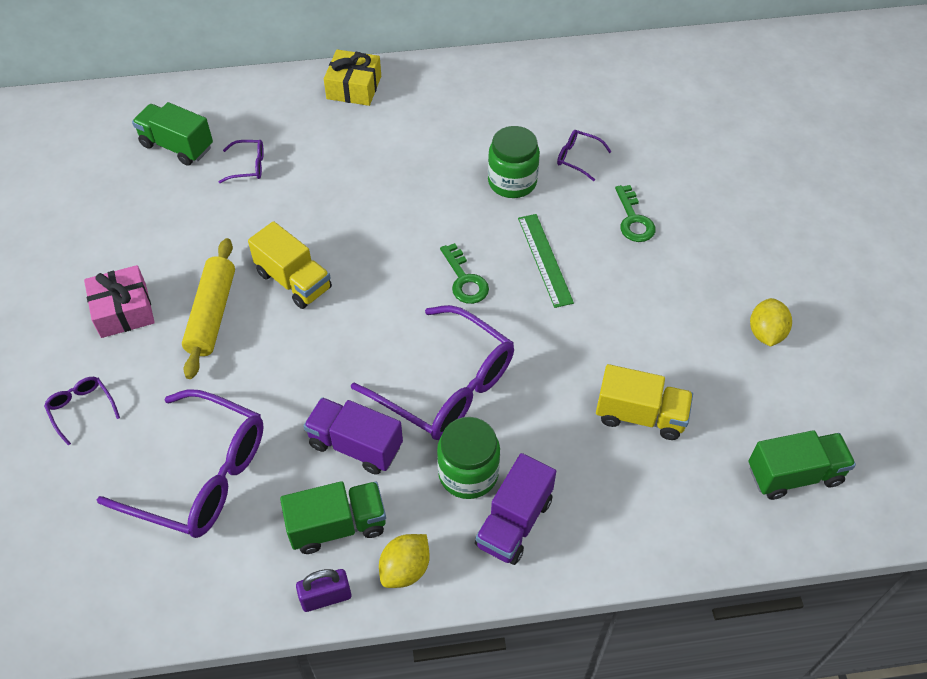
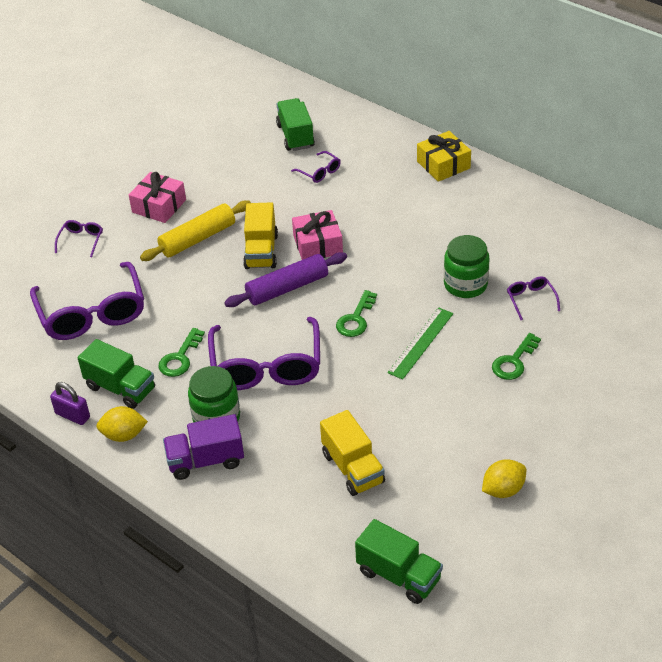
camera: 50 degrees right, 10 degrees down
(339, 236) = (318, 244): none -> pink gift
(355, 445) = (180, 358): purple truck -> green key
(366, 298) = (287, 288): none -> purple rolling pin

